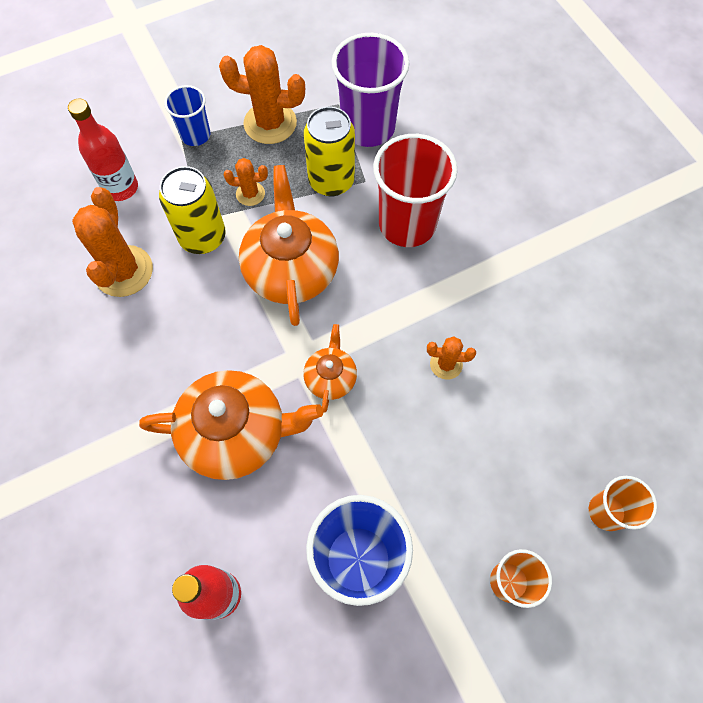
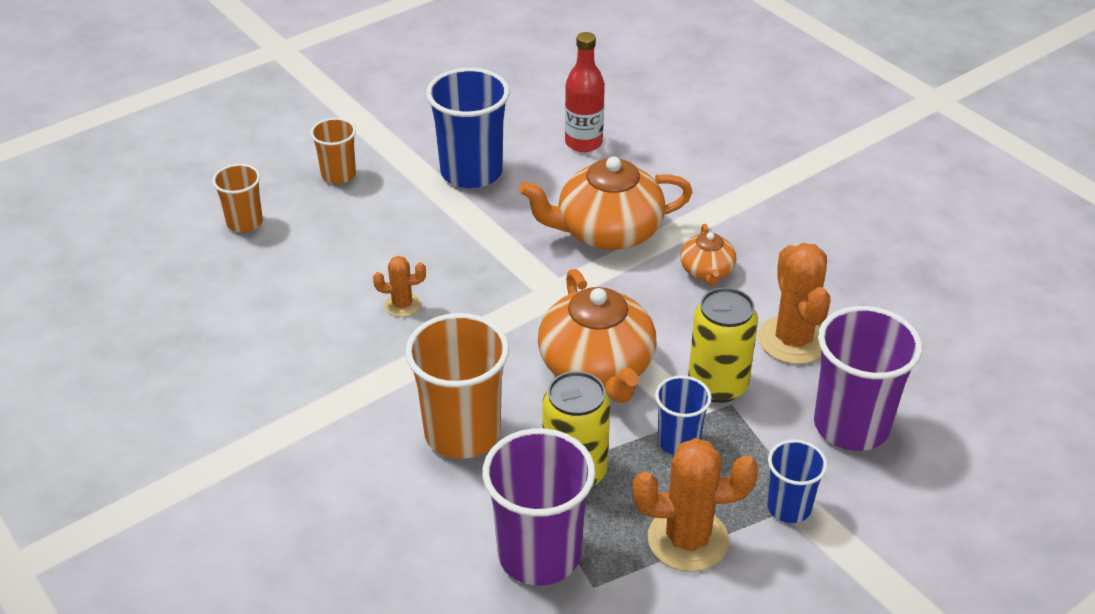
camera: 170 degrees right, 25 degrees down
(121, 188) = (851, 425): red bottle -> purple cup
(250, 194) = (678, 441): orange cactus -> blue cup
(330, 377) = (525, 280): orange teapot -> orange teapot (707, 271)
(407, 224) = (462, 433): red cup -> orange cup

